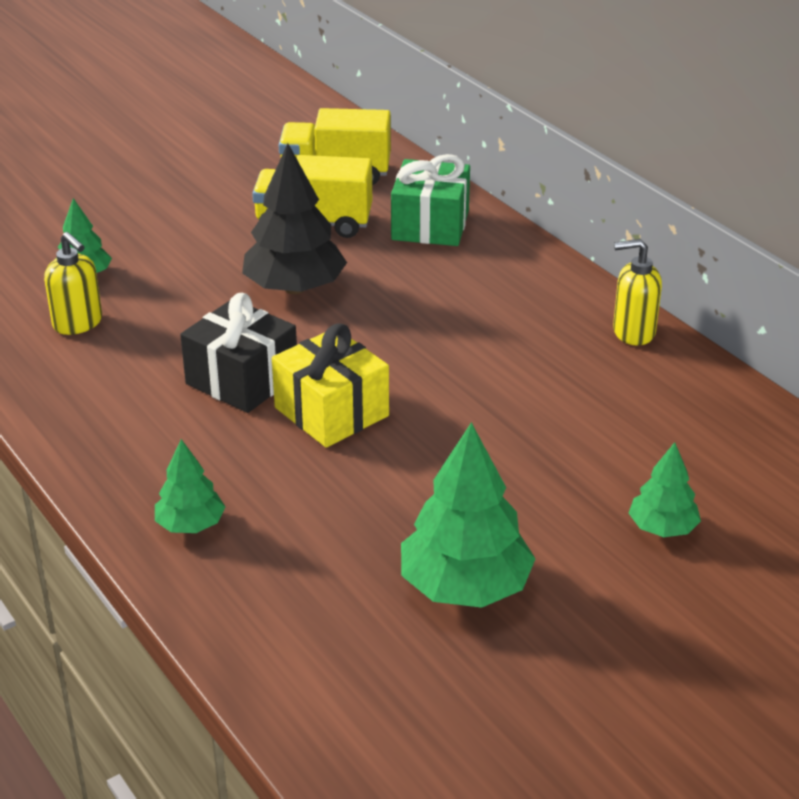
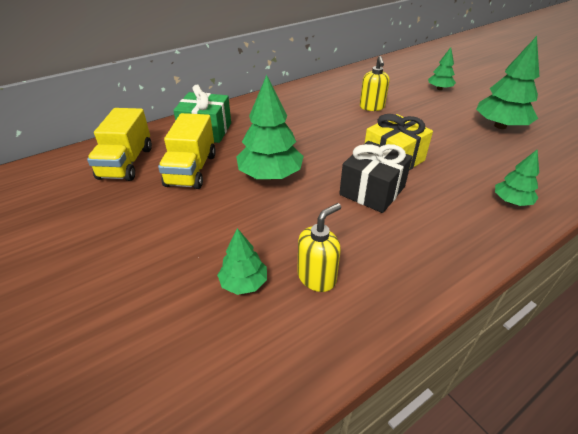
camera: 90 degrees left, 5 degrees up
(294, 288) = (270, 175): black tree -> green tree
(633, 332) = (311, 86): yellow soap dispenser -> yellow soap dispenser (372, 107)

